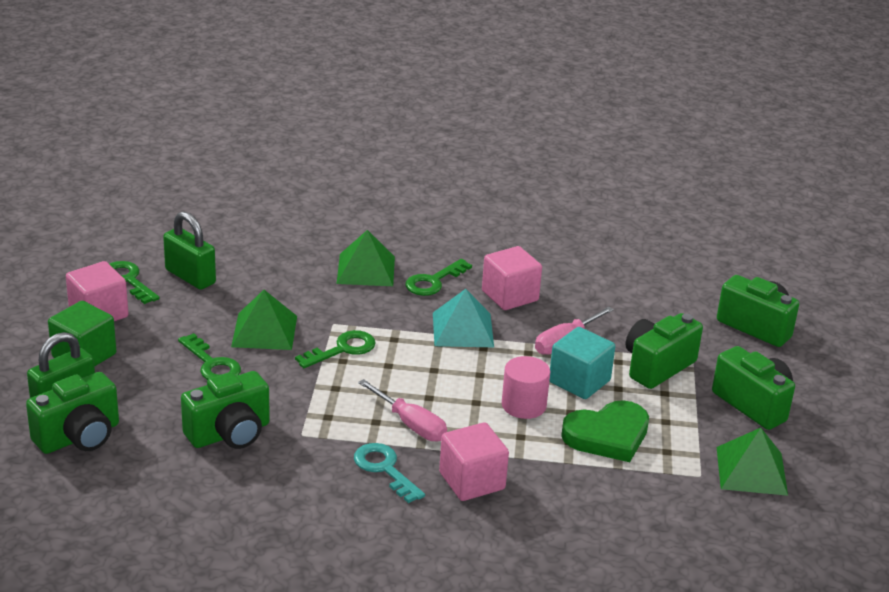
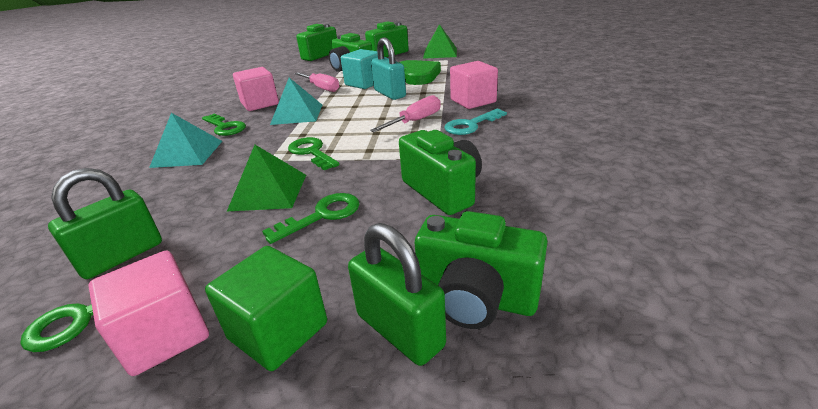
camera: 85 degrees left, 0 degrees up
(79, 437) = (475, 298): green camera -> green camera turned 150 degrees clockwise
(366, 269) = (187, 154): green pyramid -> turquoise pyramid
(524, 405) = (389, 94): pink cylinder -> turquoise padlock

